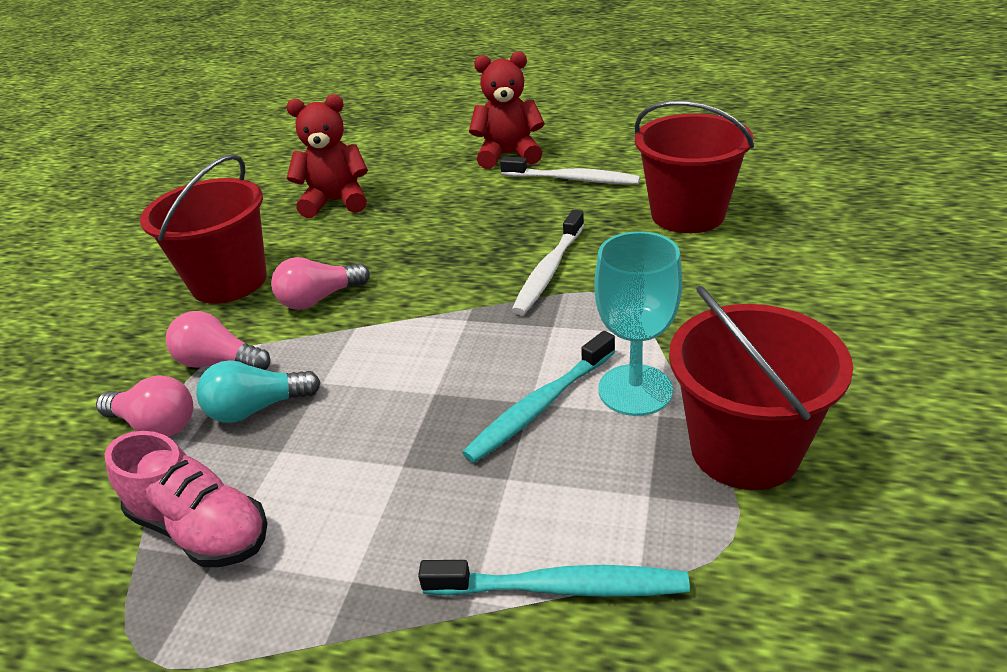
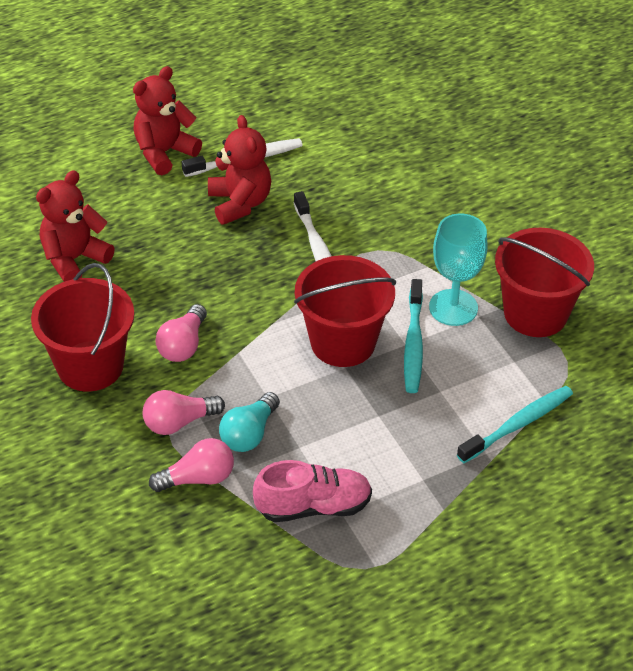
camera: 45 degrees left, 10 degrees up
(523, 209) = (239, 203): none -> red teddy bear
(687, 214) = (361, 161): red bucket -> red bucket (343, 342)

